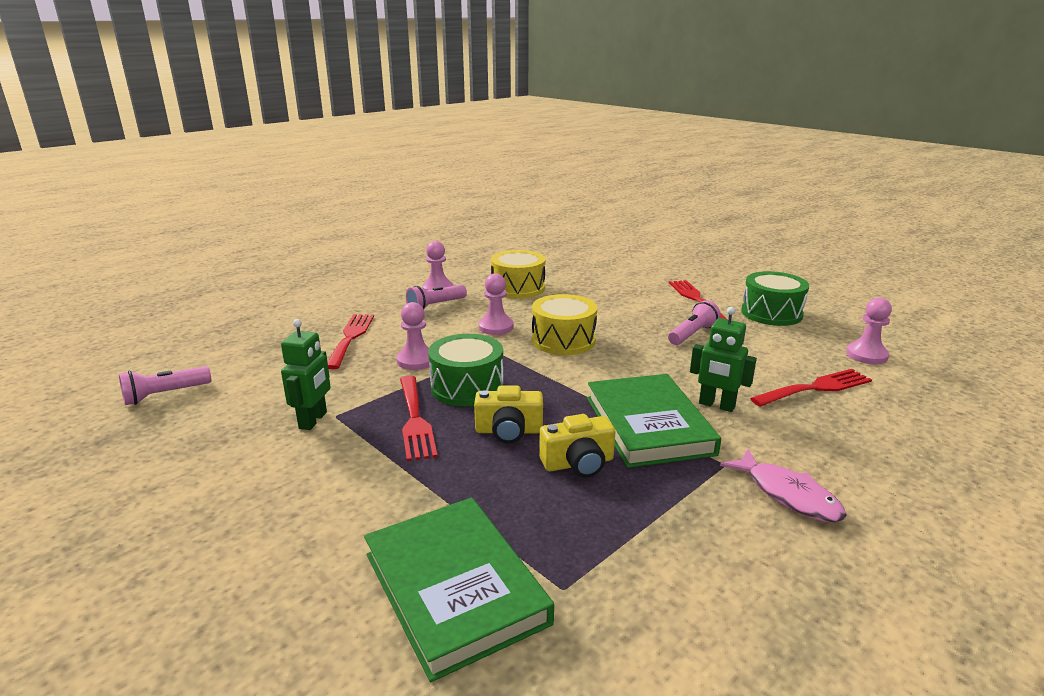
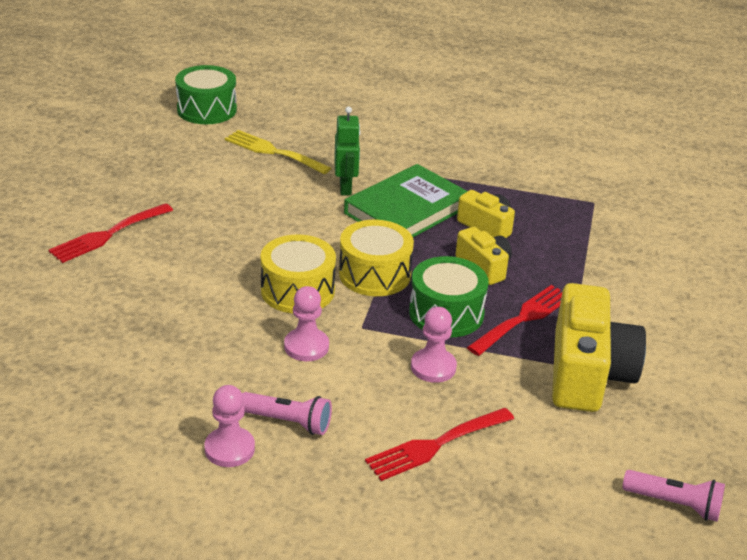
camera: 125 degrees left, 10 degrees up
(313, 420) = (587, 373): green robot -> yellow camera
(455, 588) = (637, 233): green book -> none
(518, 288) = (169, 375): yellow drum -> yellow drum (374, 274)
(692, 334) = (212, 220): pink flashlight -> none
(771, 313) = (117, 185): green drum -> green drum (207, 109)
(788, 494) = (431, 150): pink fish -> none
(815, 388) = (273, 152): red fork -> yellow fork
(866, 355) = (185, 135): pink pawn -> none

